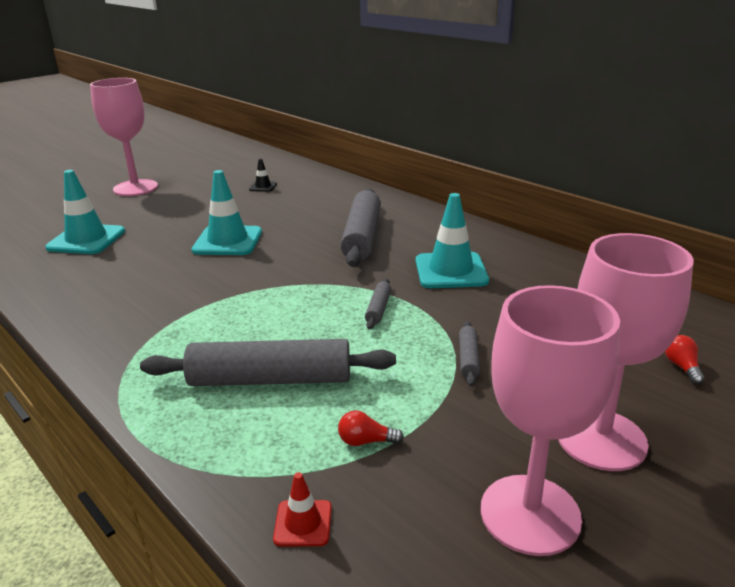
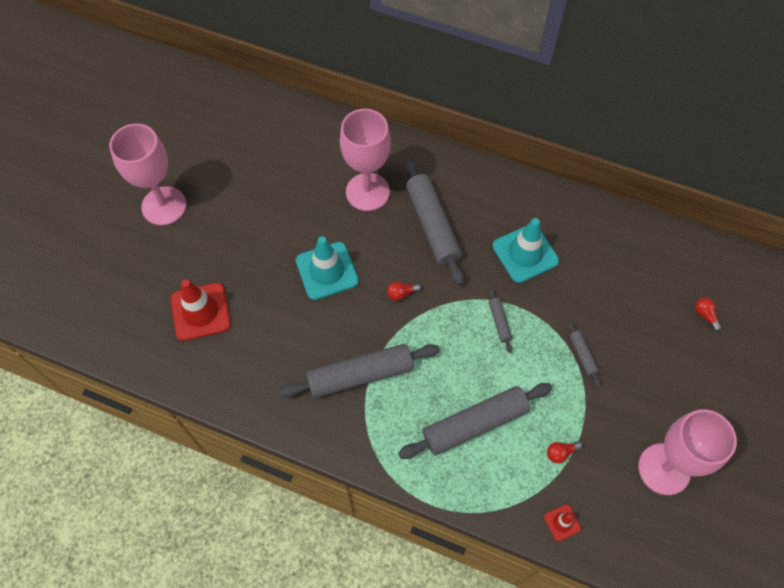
camera: 25 degrees left, 35 degrees up
(86, 240) = (200, 312): turquoise traffic cone -> red traffic cone
(181, 308) = (360, 375): none -> grey rolling pin
(263, 187) = (289, 164): black traffic cone -> none
(286, 268) = (401, 293): none -> red light bulb
(601, 439) = (680, 399): pink goblet -> pink goblet (367, 192)

